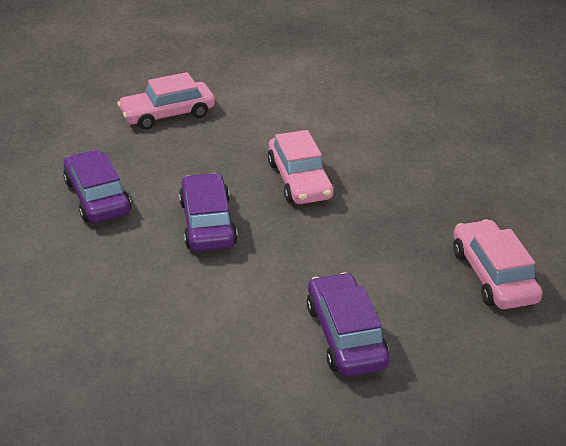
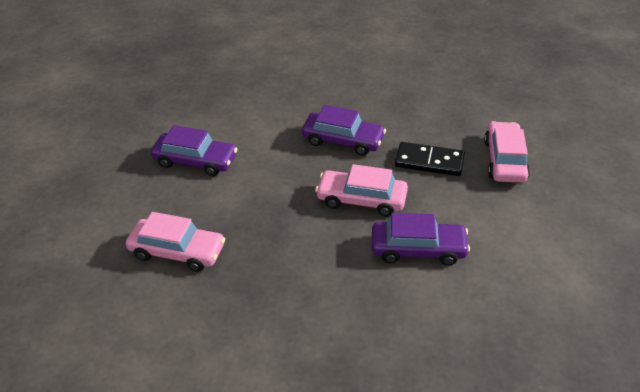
camera: 120 degrees right, 5 degrees up
(98, 197) = (406, 104): purple car -> purple car (418, 249)
(203, 155) = (429, 162): none -> black domino

